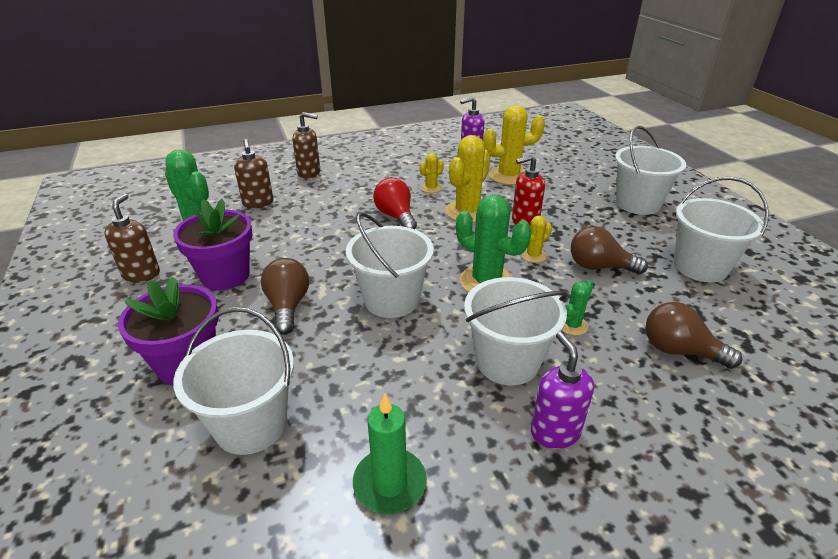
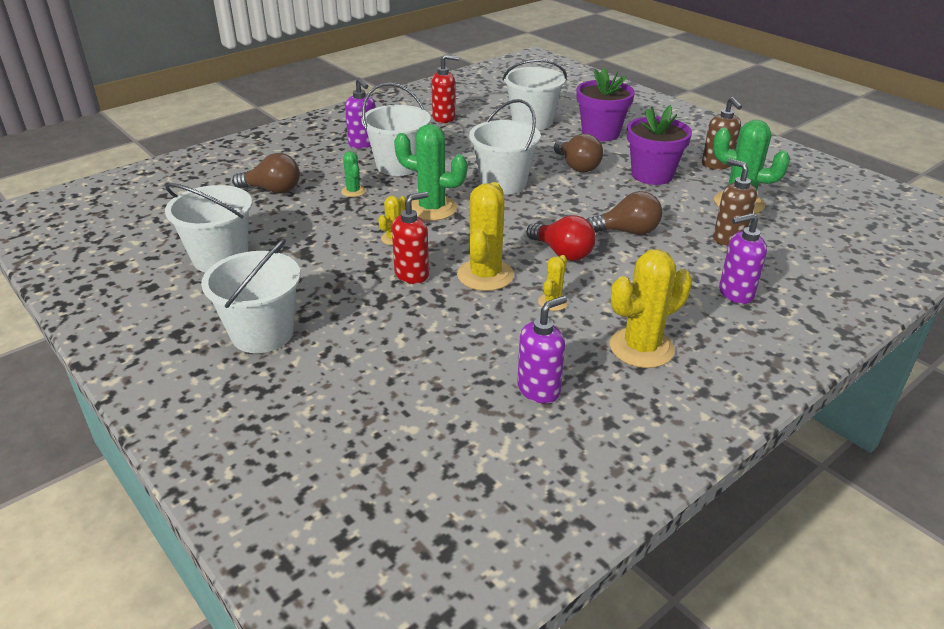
camera: 160 degrees right, 0 degrees up
(309, 173) = (735, 293): brown soap dispenser -> purple soap dispenser
(390, 483) = (444, 118): green candle -> red soap dispenser
(508, 176) = (455, 350): yellow cactus -> yellow cactus (641, 348)
(572, 325) = (353, 191): green cactus -> green cactus turned 45 degrees counterclockwise
(599, 267) = (327, 239): brown light bulb -> brown light bulb (627, 232)

